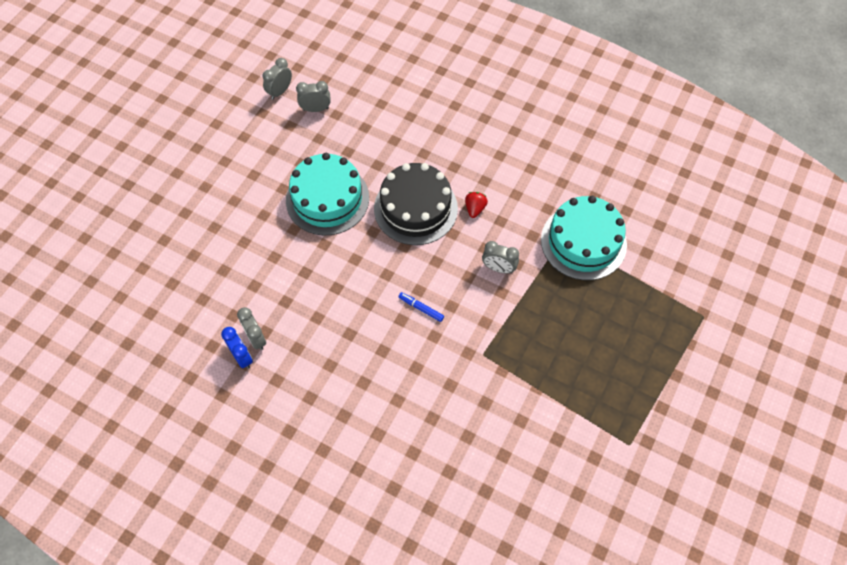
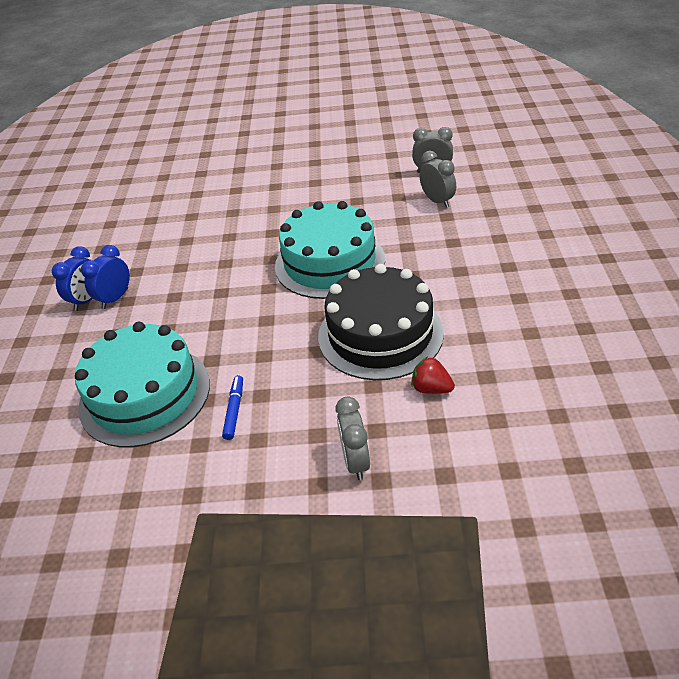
camera: 65 degrees right, 20 degrees down
(256, 338) = (115, 298): grey clock -> blue clock
(475, 209) = (431, 388): red strawberry -> red strawberry turned 135 degrees counterclockwise
(583, 242) = (492, 550): turquoise cake -> turquoise cake (145, 395)

